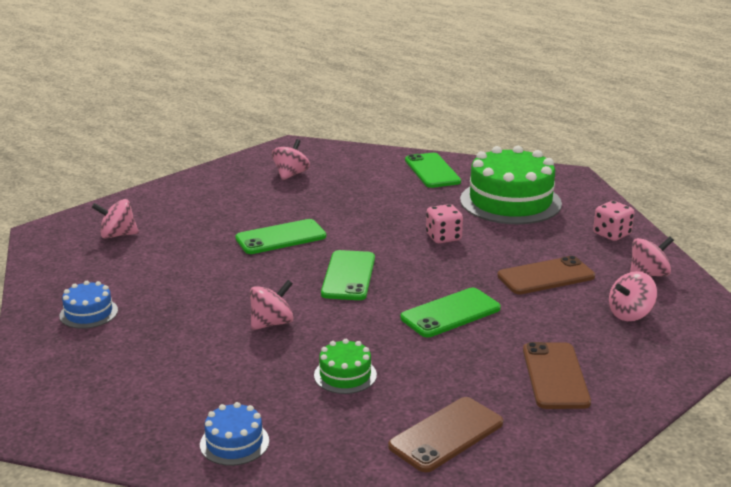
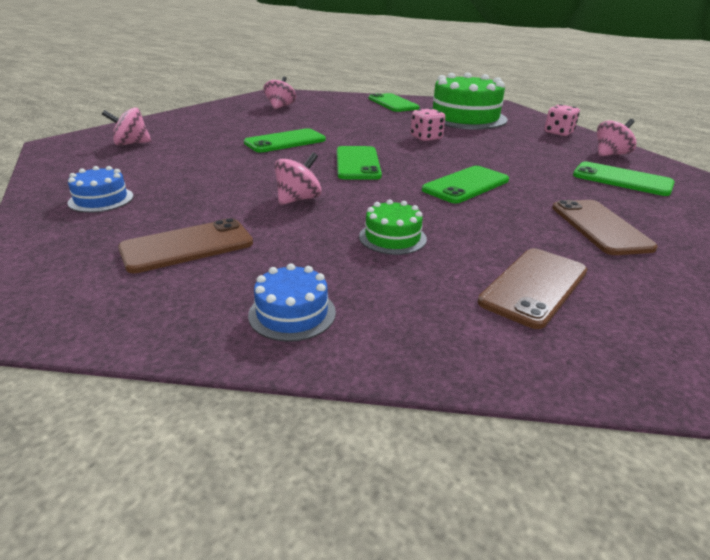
camera: 10 degrees left, 5 degrees up
(546, 276) = (529, 158): brown phone -> brown phone (187, 246)
(630, 314) = (622, 179): pink spinning top -> green phone

